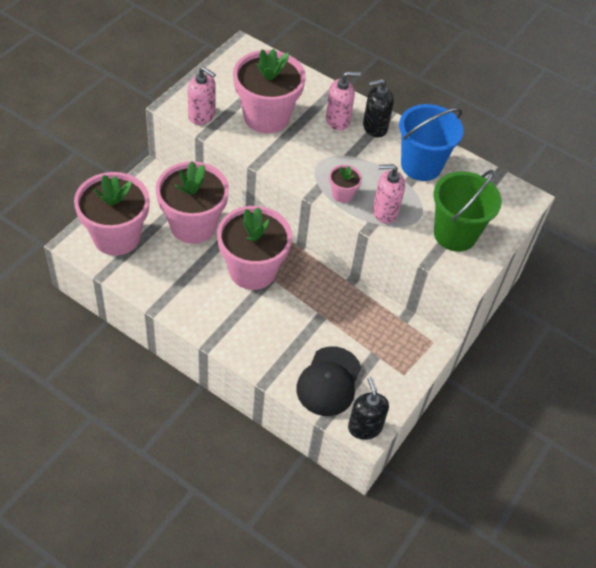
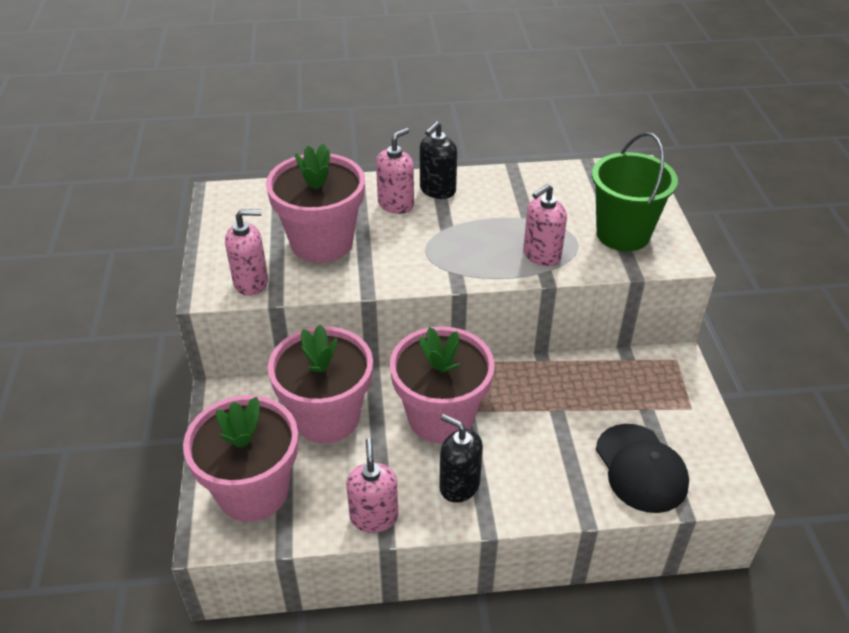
camera: 35 degrees left, 10 degrees down
(159, 294) = (374, 517): none -> pink soap dispenser
(342, 194) = (484, 265): pink flower pot -> none
(364, 427) = (724, 485): black soap dispenser -> black soap dispenser (459, 485)
(421, 165) = (519, 196): blue bucket -> none

